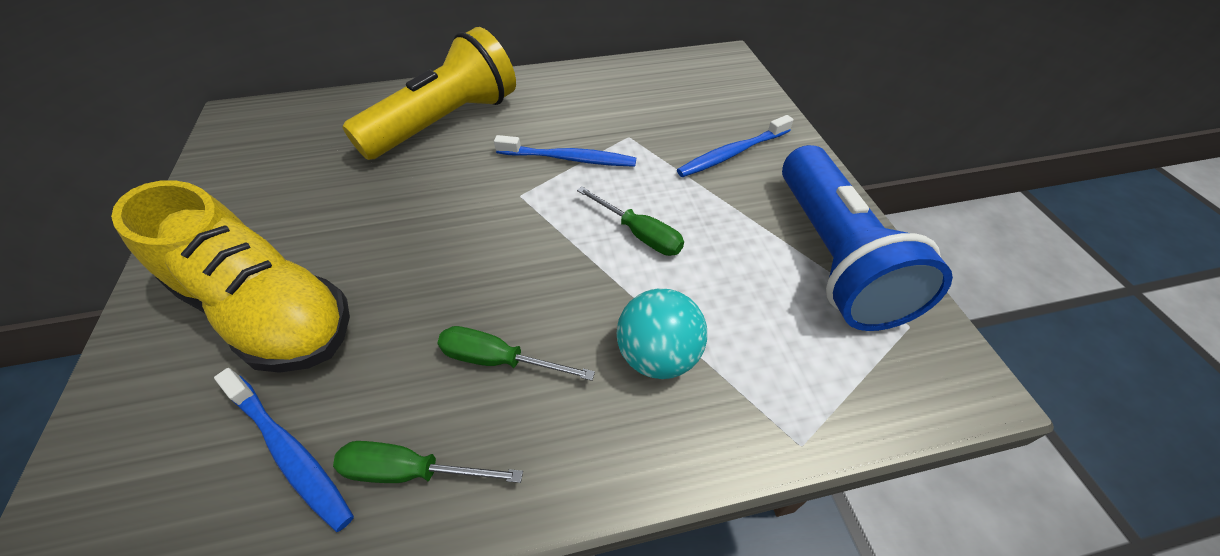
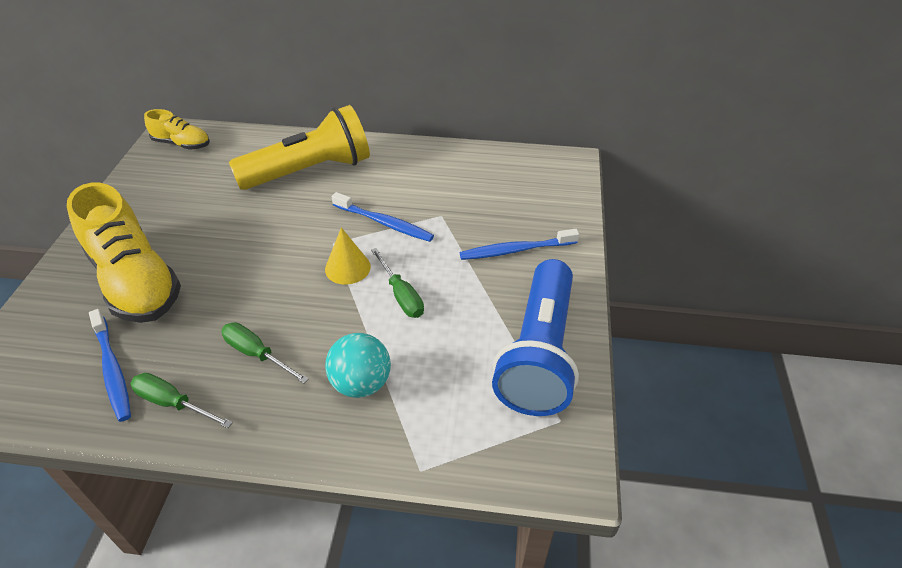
camera: 20 degrees right, 5 degrees down
(259, 125) = (182, 144): none -> yellow shoe
(556, 219) = (347, 268): none -> yellow cone

